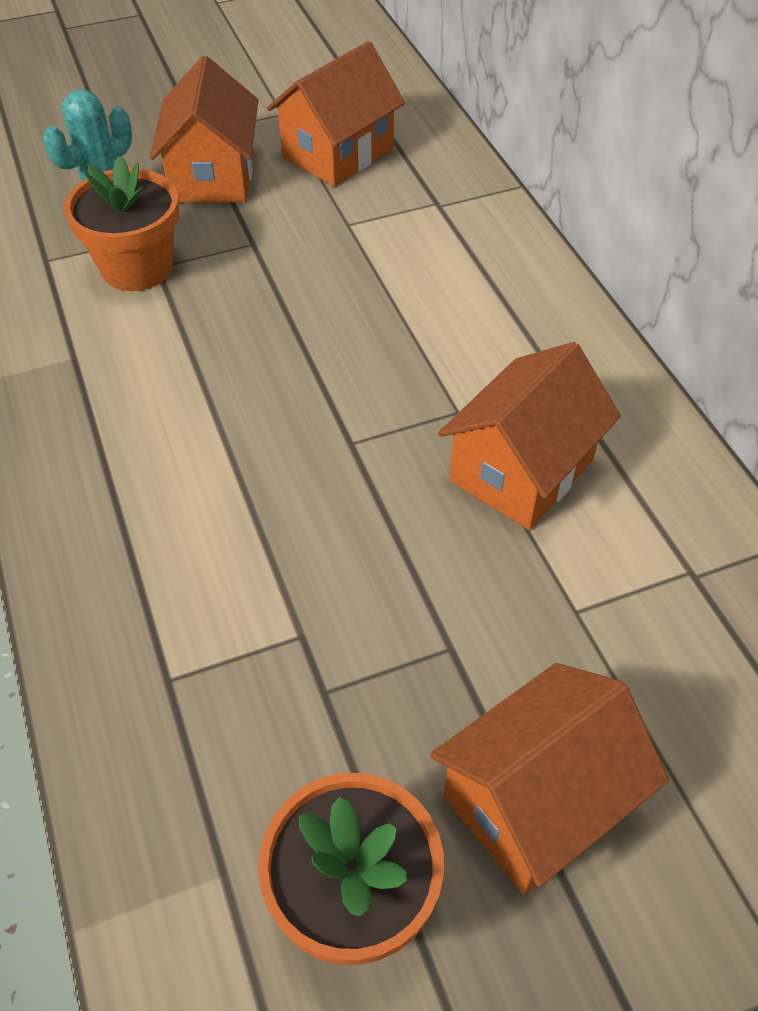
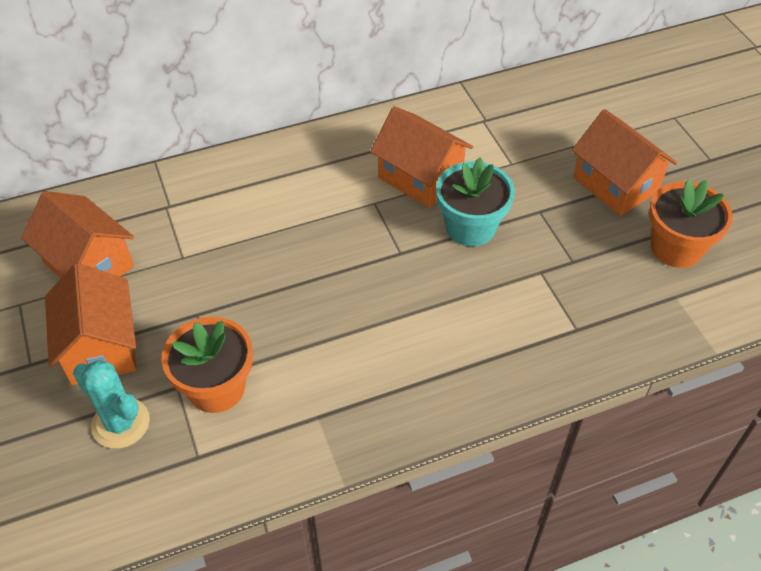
camera: 90 degrees left, 0 degrees up
(213, 175) = (101, 347): orange house -> orange house turned 75 degrees clockwise
(406, 537) = (470, 227): none -> turquoise flower pot

